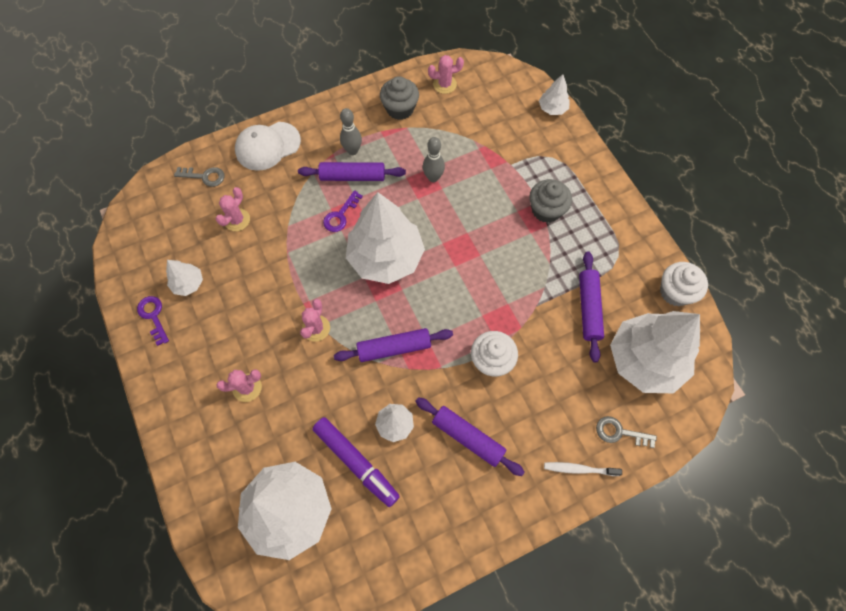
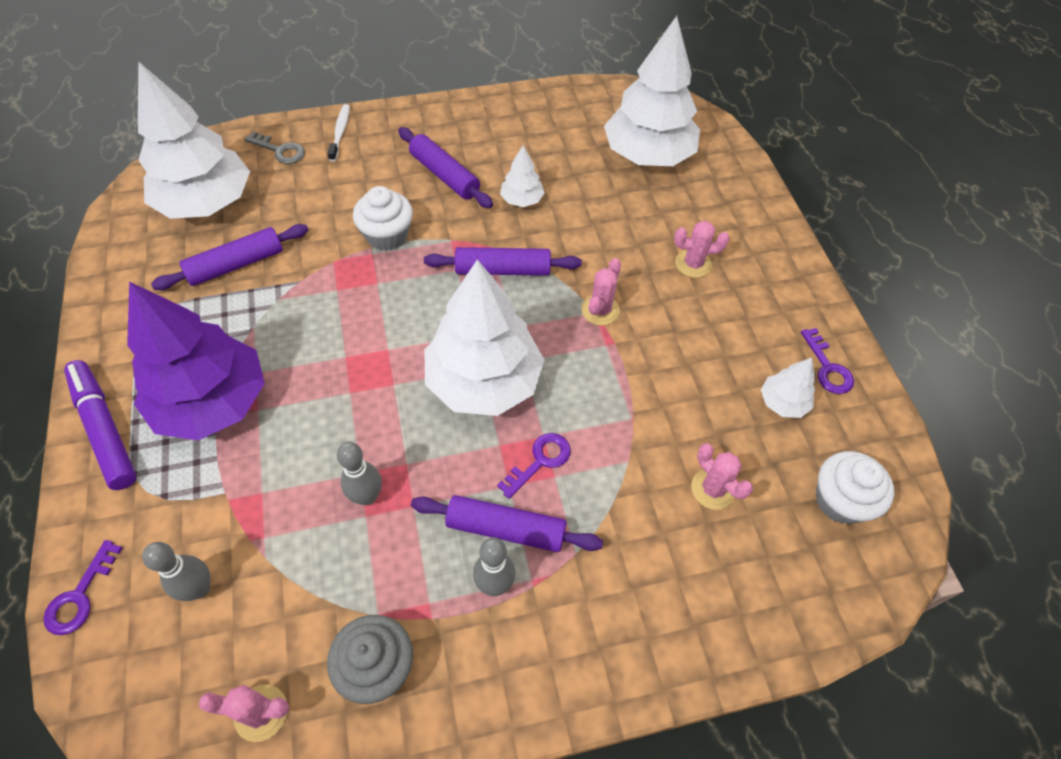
camera: 170 degrees left, 10 degrees down
(204, 176) = (776, 588): grey key -> none
(237, 220) = (713, 489): pink cactus -> pink cactus turned 75 degrees counterclockwise
(267, 146) = (657, 632): white cap -> none
(356, 462) = (572, 177): purple marker -> purple marker (104, 429)
(498, 121) = (199, 589): none -> grey bowling pin
(546, 210) = (212, 402): grey cupcake -> purple tree
(552, 108) = (80, 596): white tree -> purple key
(579, 469) = (340, 133): white toothbrush -> white toothbrush turned 105 degrees counterclockwise
(588, 308) = (236, 265): purple rolling pin -> purple rolling pin turned 45 degrees clockwise
(675, 292) = (113, 261): white cupcake -> white cupcake (840, 500)

